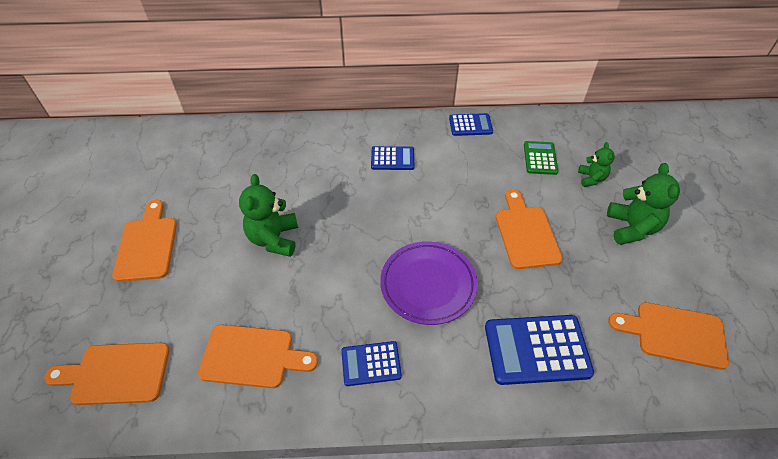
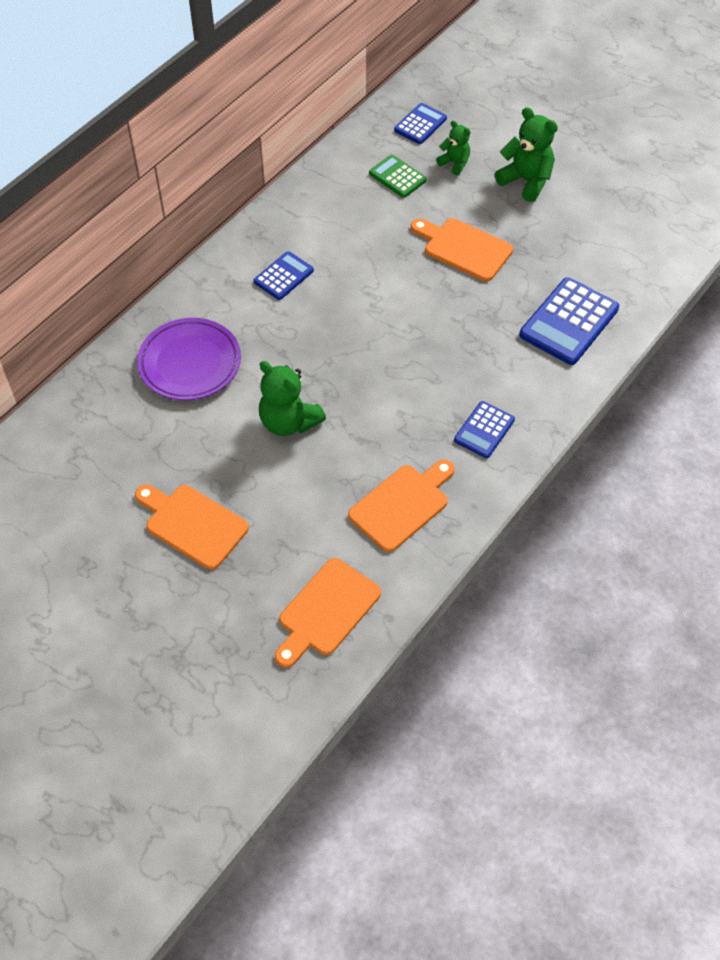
camera: 50 degrees left, 5 degrees up
(428, 285) = (448, 346): purple plate -> purple plate (190, 363)
(470, 125) = (305, 192): blue calculator -> blue calculator (420, 124)
(674, 334) = (631, 236): orange cutting board -> none

